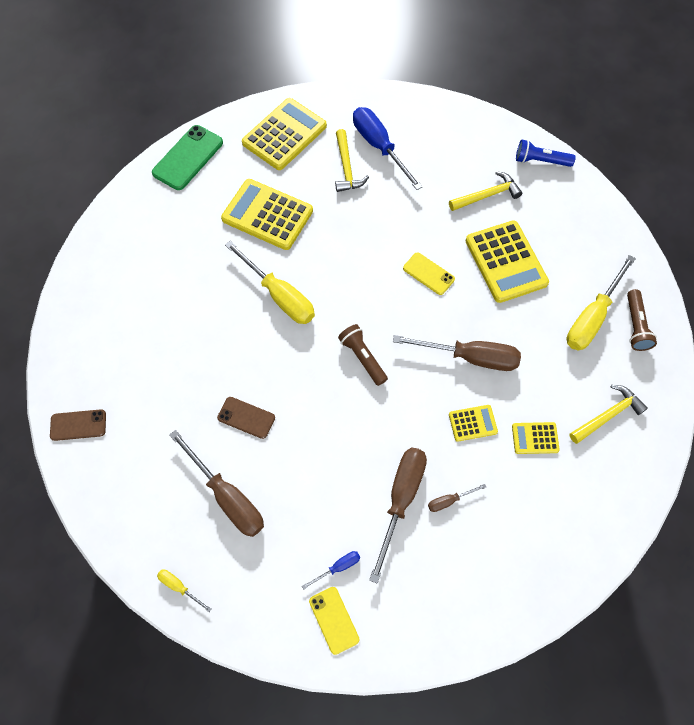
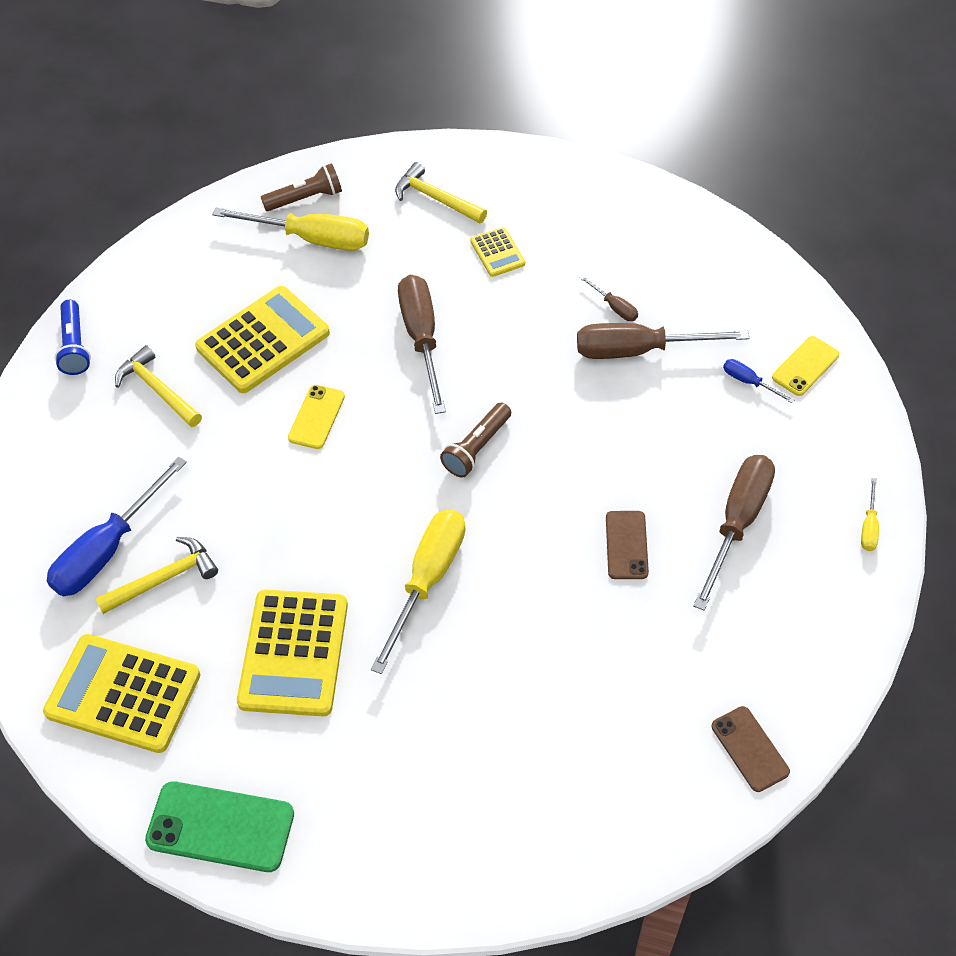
camera: 110 degrees left, 10 degrees down
(472, 423) = (509, 312): yellow calculator -> none

